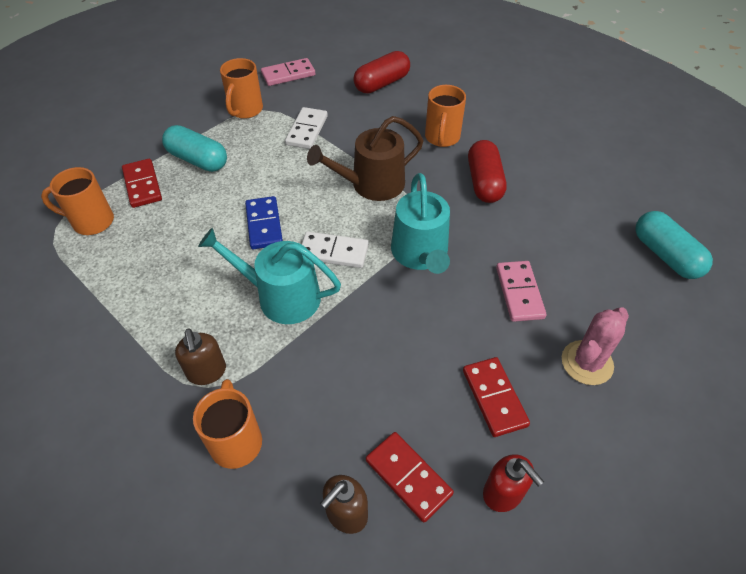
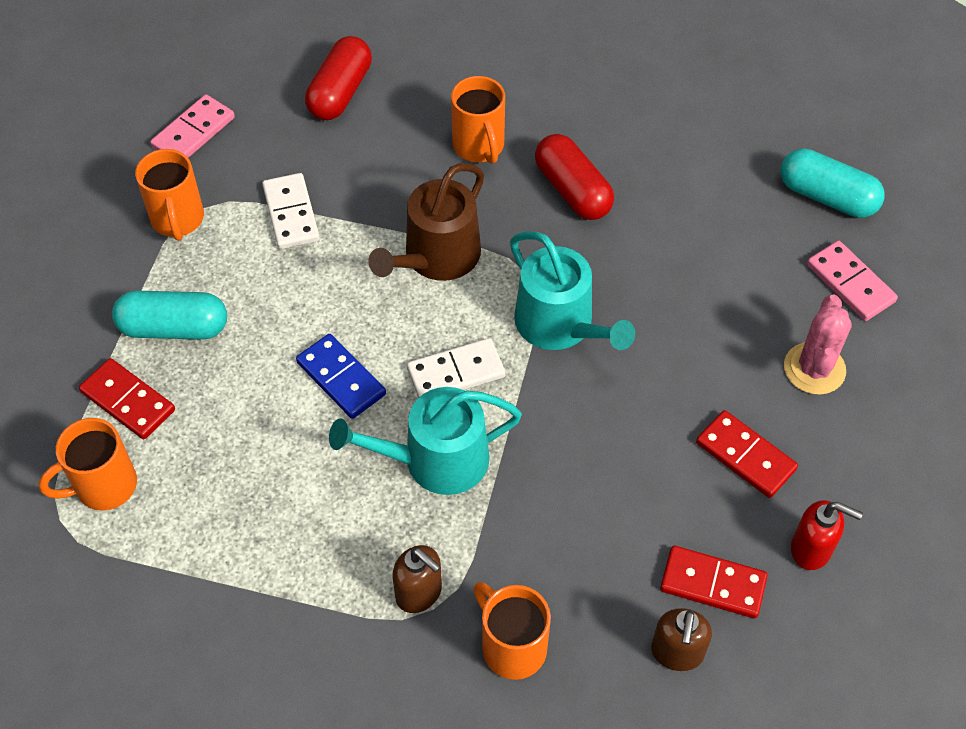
camera: 30 degrees left, 5 degrees up
(519, 292) = (700, 320): pink domino -> pink domino (850, 283)

